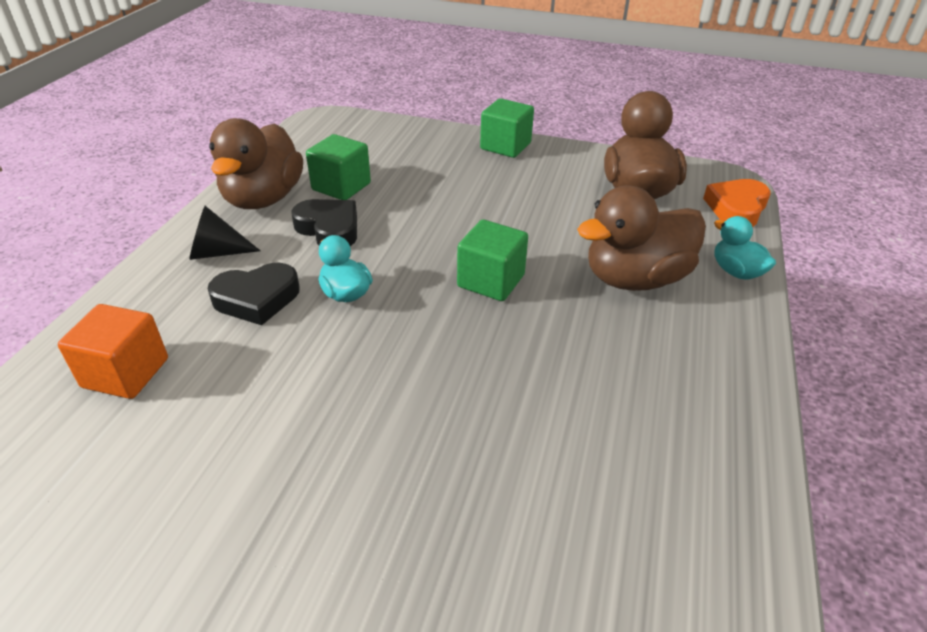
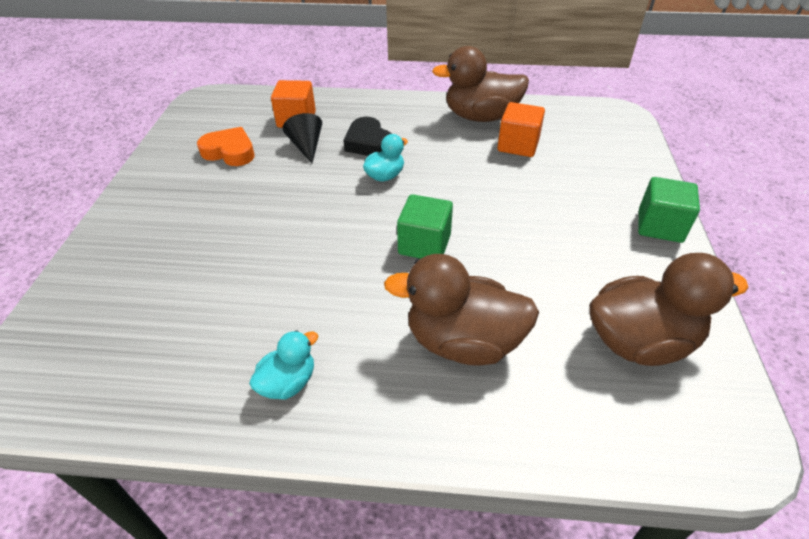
camera: 80 degrees right, 5 degrees up
(217, 252) = (410, 116): black cone -> black cone (306, 146)
(329, 229) = (457, 152): black heart -> none
(341, 187) = (518, 145): green cube -> orange cube
(635, 279) = (463, 342): brown duck -> brown duck turned 45 degrees counterclockwise
(736, 208) = (662, 450): orange heart -> orange heart (229, 152)
(736, 272) = (511, 437): turquoise duck -> turquoise duck (288, 382)

